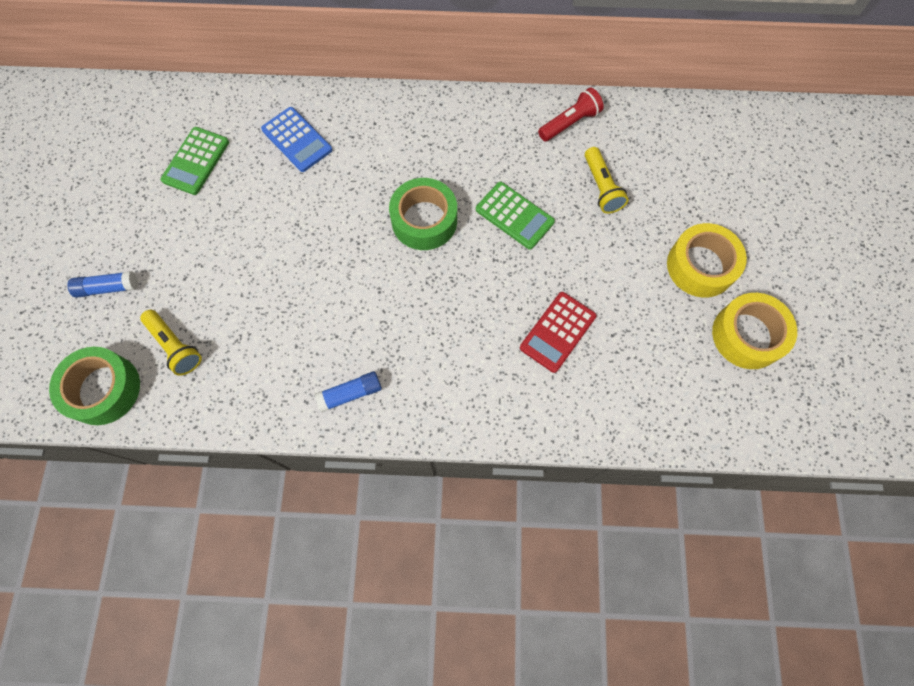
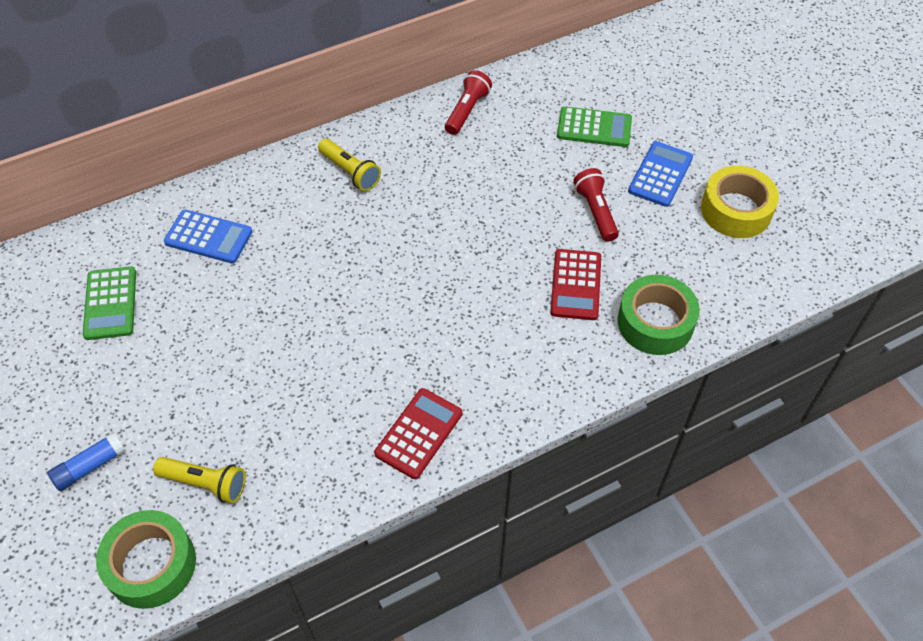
camera: 30 degrees left, 15 degrees down
(350, 393) = (419, 433): blue glue stick -> red calculator
(424, 220) = (387, 250): green tape -> green tape (655, 322)
(514, 216) = (470, 208): green calculator -> green calculator (594, 127)
(601, 187) = (532, 150): yellow flashlight -> yellow flashlight (350, 172)
(619, 273) = (595, 211): none -> red flashlight
(700, 266) = (660, 174): yellow tape -> blue calculator

